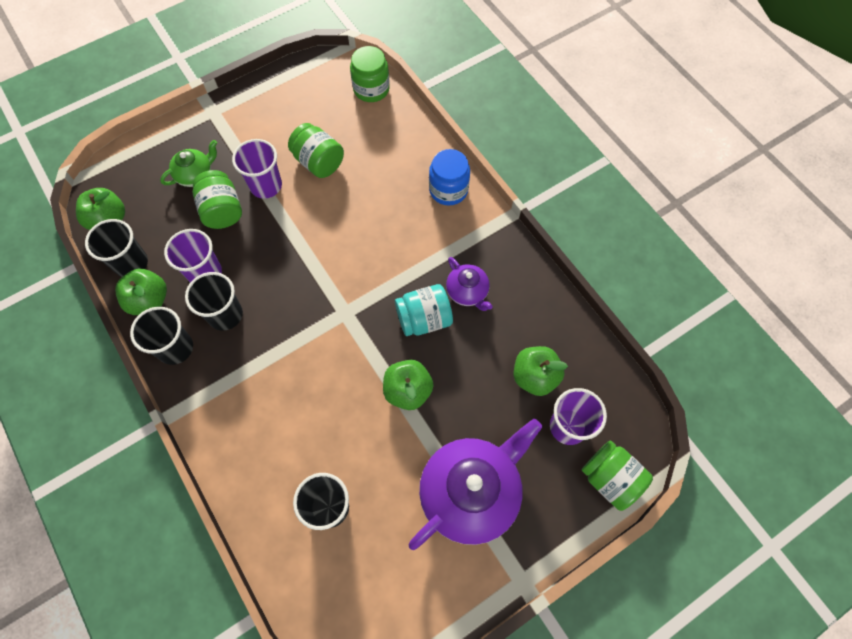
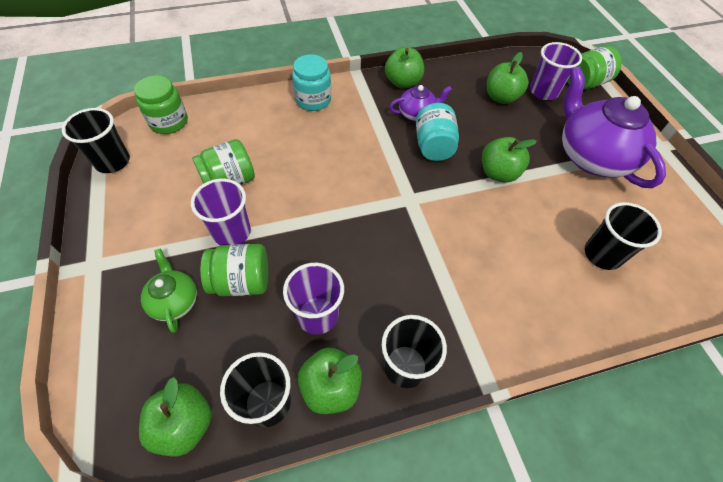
camera: 75 degrees left, 10 degrees down
(225, 315) = (378, 304): black cup -> black cup (113, 162)
(448, 190) = (313, 100): blue jar -> turquoise jar
(514, 265) = (403, 82): none -> green apple

